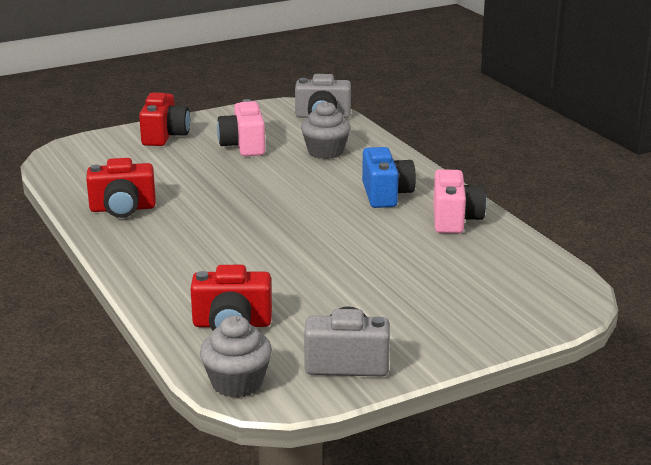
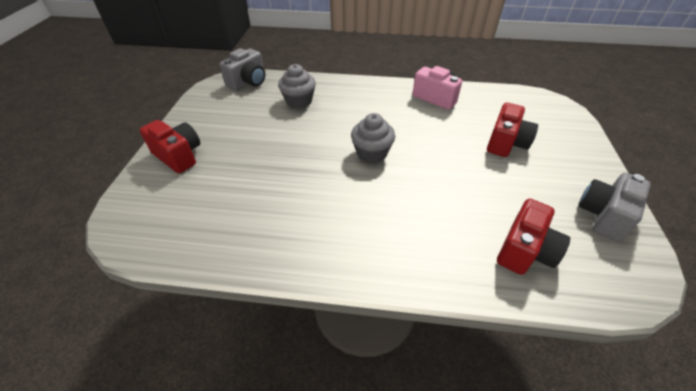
camera: 55 degrees left, 20 degrees up
(123, 209) = (278, 233): red camera -> red camera (506, 143)
(237, 383) = (621, 287): grey cupcake -> grey cupcake (371, 153)
(243, 146) = (247, 128): pink camera -> none
(386, 194) = (382, 105): blue camera -> none

